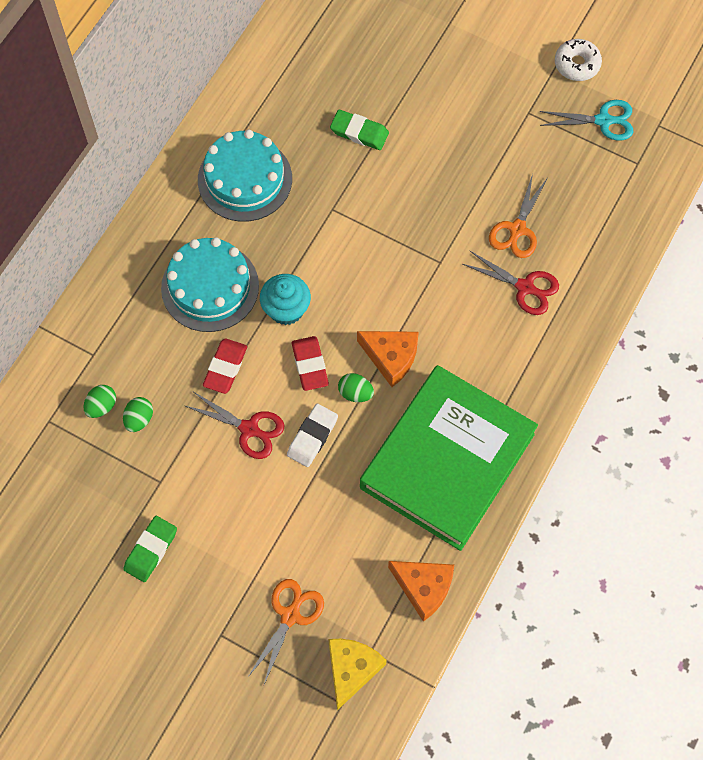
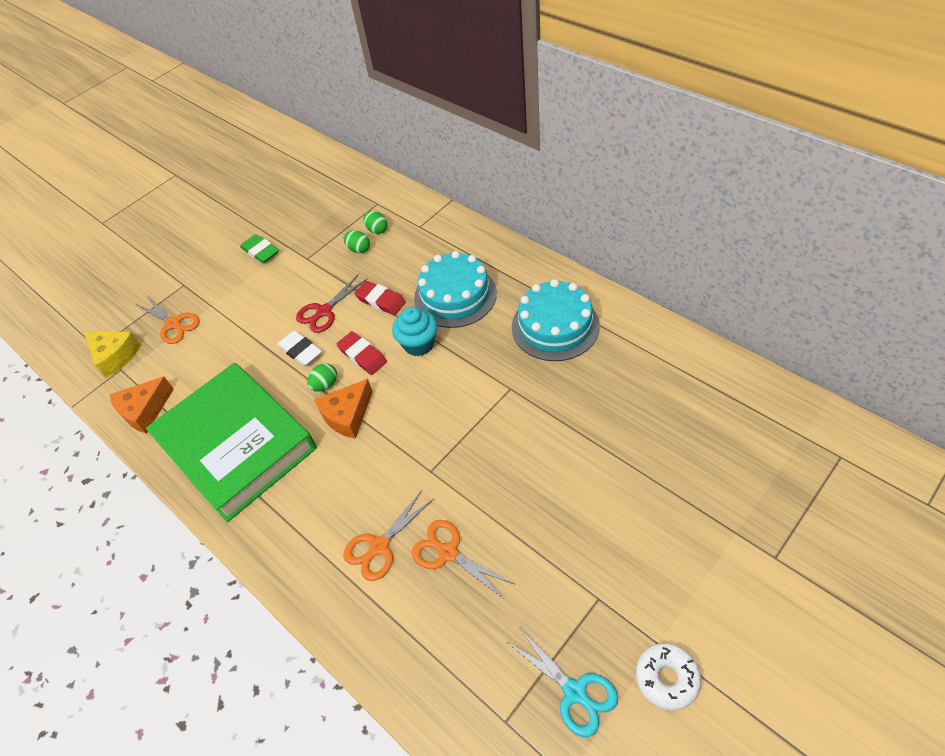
camera: 110 degrees right, 15 degrees down
(310, 365) = (362, 355): red eraser -> red eraser turned 45 degrees clockwise
(359, 132) = (593, 421): green eraser -> none
(525, 287) = (379, 547): red scissors -> orange scissors
(603, 120) = (575, 692): turquoise scissors -> turquoise scissors turned 60 degrees counterclockwise

